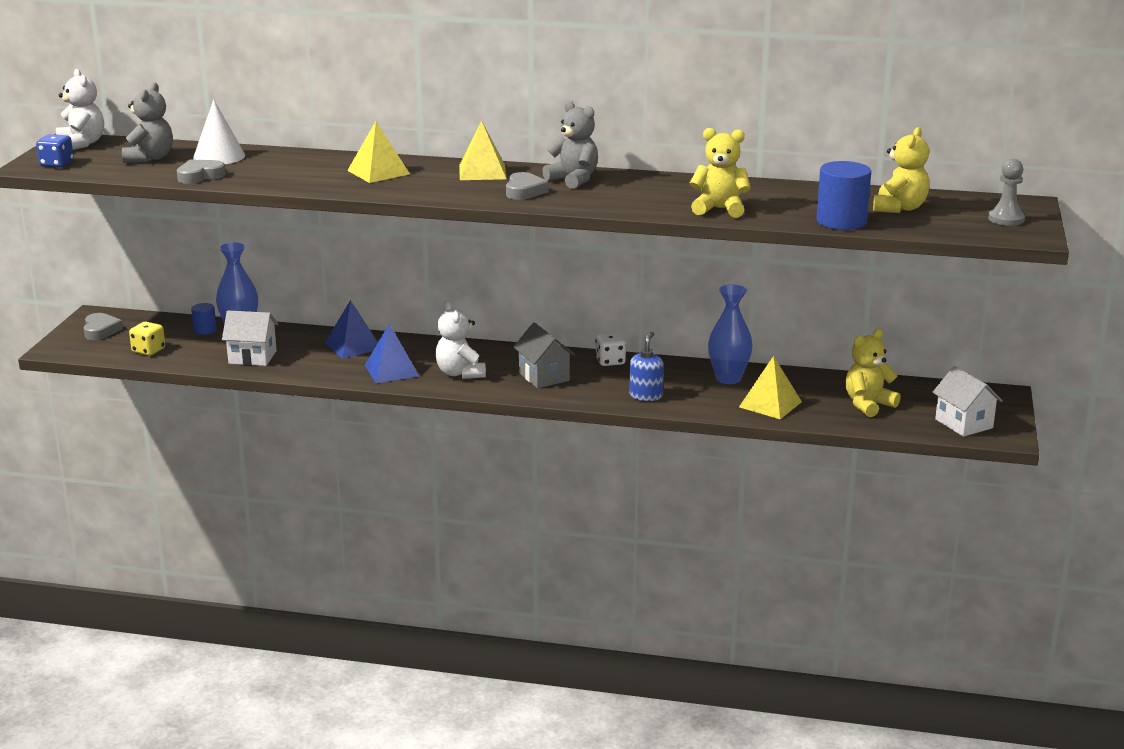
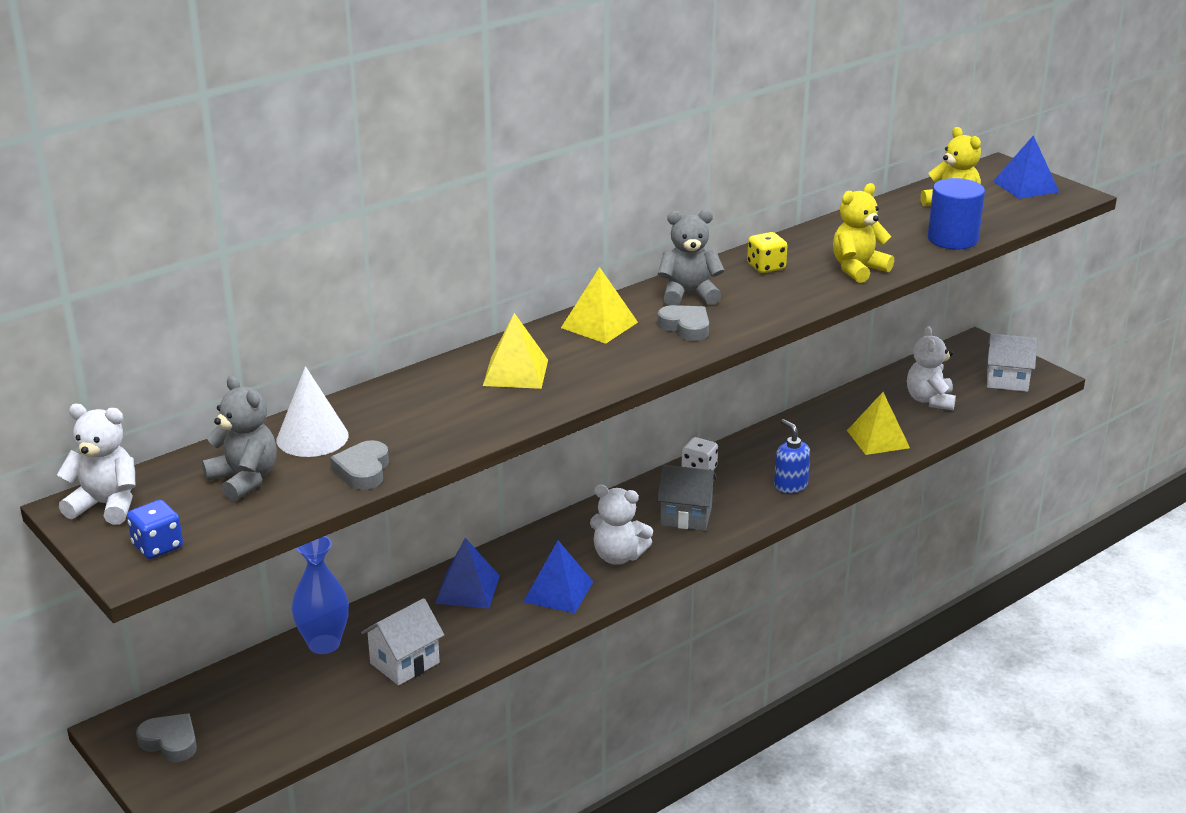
camera: 50 degrees left, 5 degrees up
(148, 350) = (282, 728): yellow dice -> yellow dice (766, 267)
(205, 330) = (285, 666): blue cylinder -> none
(728, 378) = (807, 434): blue vase -> none
(868, 404) = (930, 400): yellow teddy bear -> white teddy bear
(1006, 219) = (1025, 186): grey pawn -> blue pyramid

